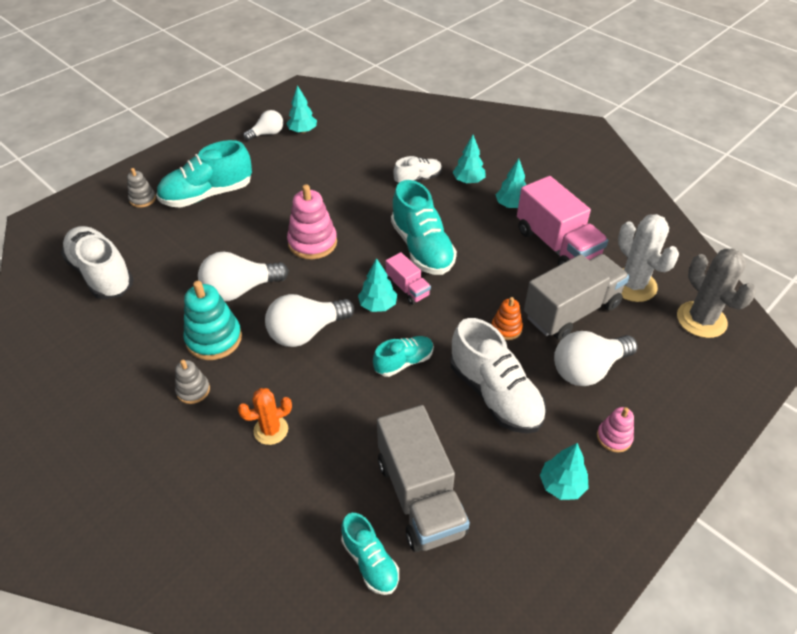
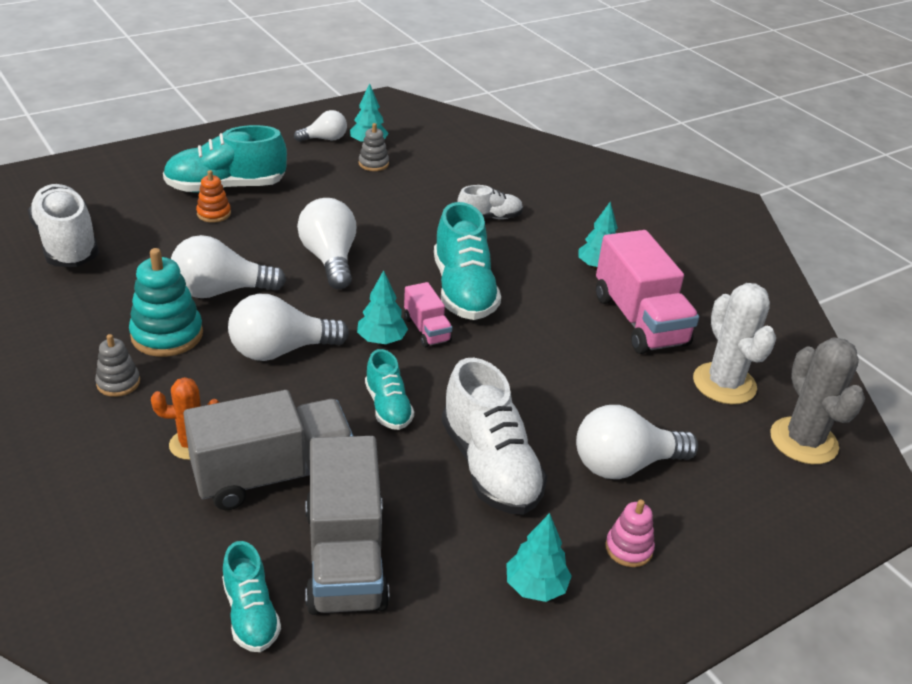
camera: 10 degrees right, 10 degrees down
(142, 199) = (148, 178): grey stacking toy -> grey stacking toy (373, 164)
(312, 243) = (330, 259): pink stacking toy -> white light bulb
(404, 362) = (388, 407): turquoise shoe -> turquoise shoe turned 90 degrees clockwise
(468, 181) = (553, 231): turquoise tree -> none
(506, 328) = (535, 397): orange stacking toy -> orange stacking toy (214, 214)
(571, 311) = (629, 396): grey truck -> grey truck (272, 475)

